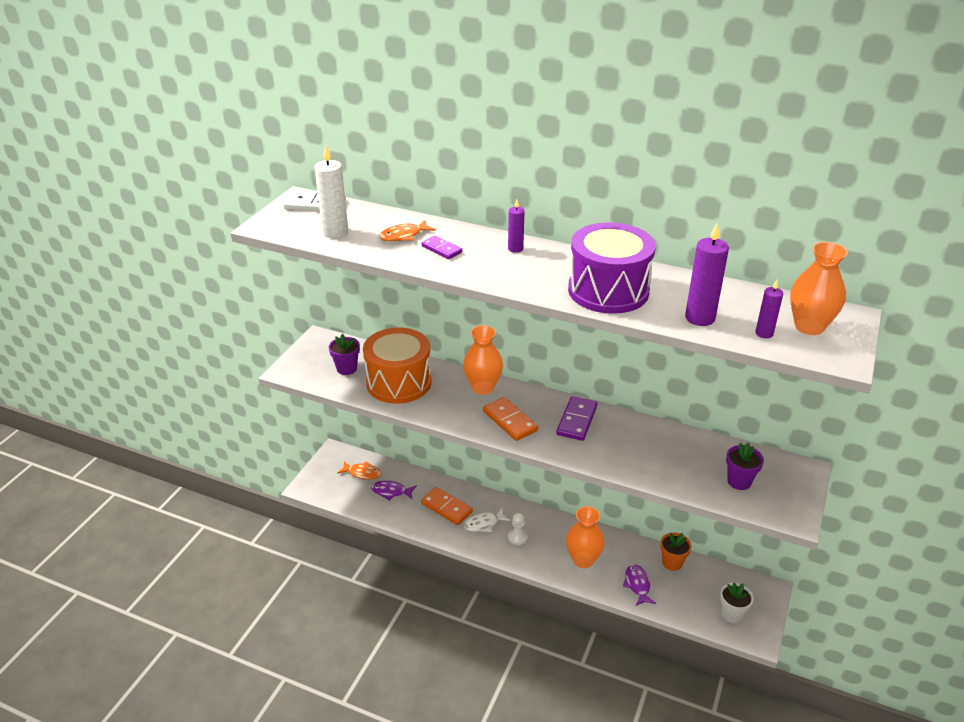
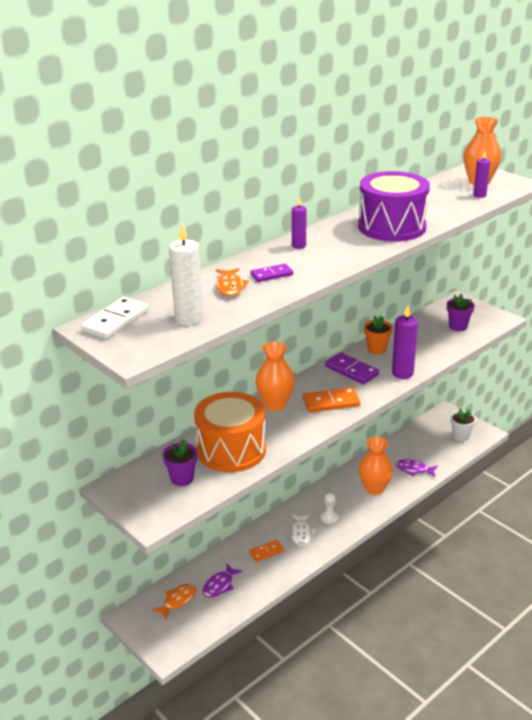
camera: 65 degrees left, 5 degrees down
(446, 507) = (266, 552): orange domino -> orange domino, size x0.64
(672, 563) = (400, 445): orange flower pot -> orange flower pot (376, 349)
(700, 318) = (449, 208): purple candle -> purple candle (402, 373)

